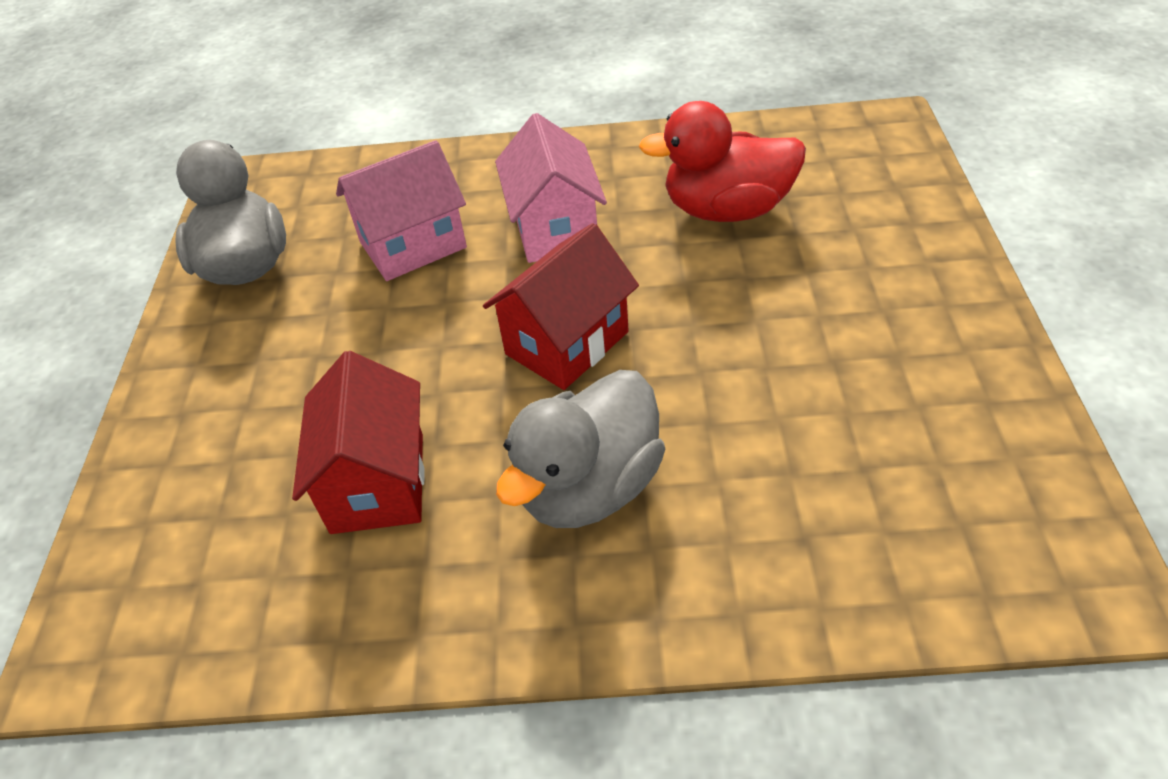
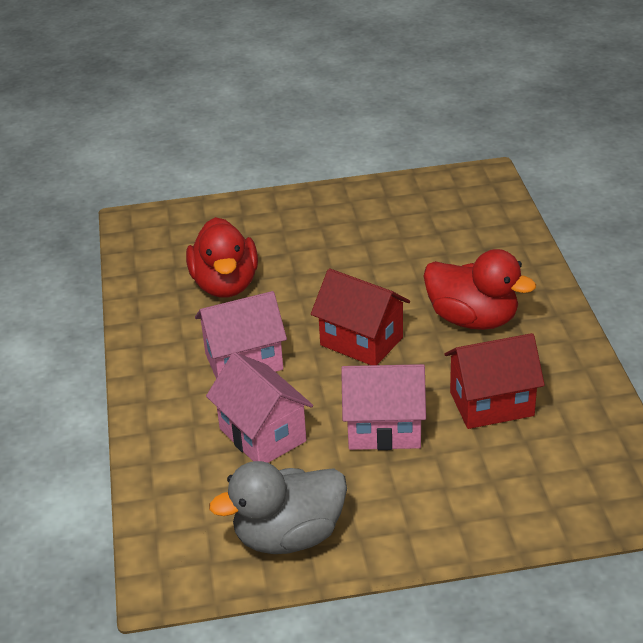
camera: 100 degrees left, 10 degrees down
(377, 355) = (384, 429): none -> pink house
(589, 487) = (472, 319): grey duck -> red duck

